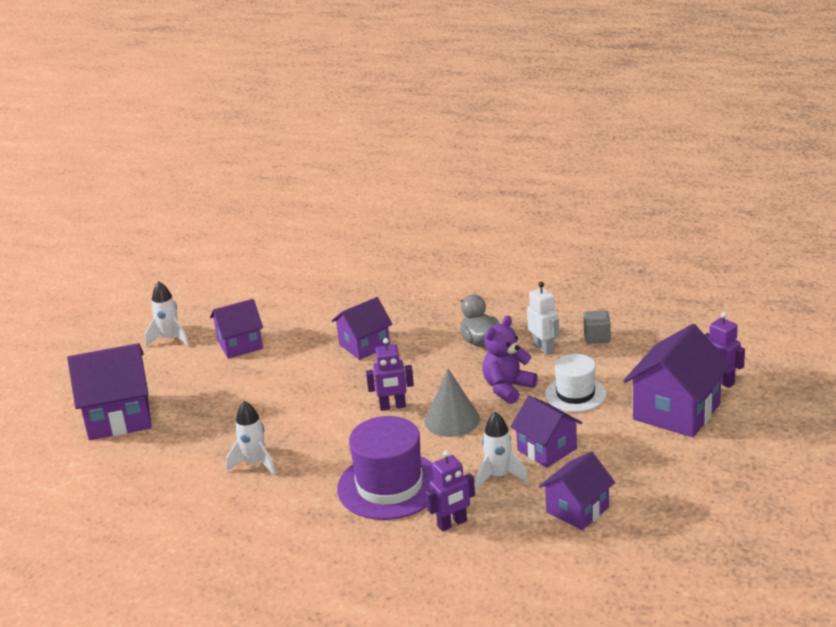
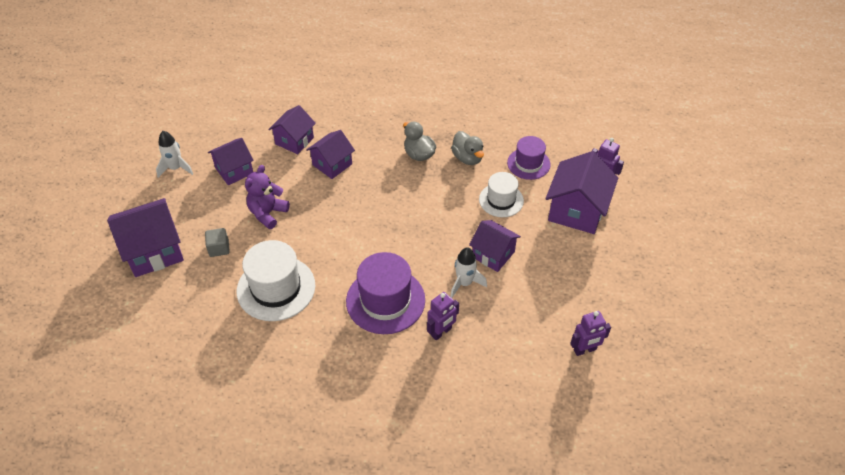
camera: 15 degrees left, 20 degrees up
(255, 463) = (276, 288): white rocket -> white hat
(392, 406) = (369, 223): purple robot -> purple robot (585, 350)
(452, 420) = (416, 232): grey cone -> none
(507, 388) = (450, 198): purple teddy bear -> purple teddy bear (268, 213)
(544, 348) = (467, 158): white robot -> grey duck
(577, 510) = (529, 310): purple house -> purple house (294, 141)
(597, 337) = (503, 145): grey cube -> grey cube (219, 248)
(625, 358) = (528, 163): none -> purple hat

